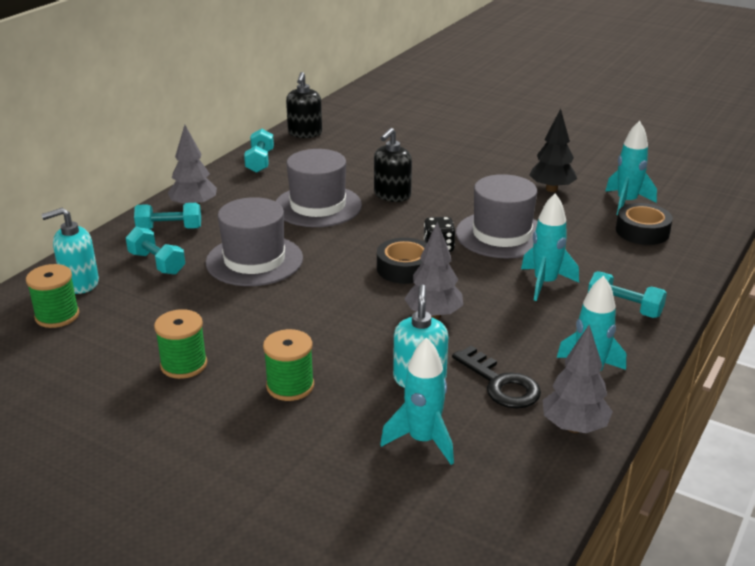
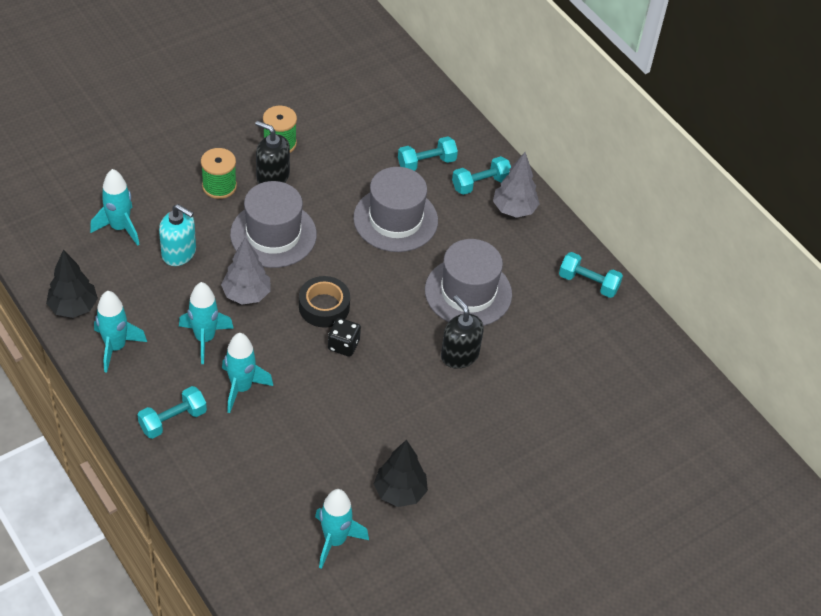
camera: 110 degrees right, 20 degrees up
(57, 316) = (383, 97): green spool -> none
(80, 283) = (422, 116): turquoise soap dispenser -> none
(169, 229) = (480, 184): turquoise dumbbell -> turquoise dumbbell turned 45 degrees clockwise
(305, 133) = (644, 343): black soap dispenser -> black soap dispenser (272, 177)
(500, 384) = (142, 293): black key -> none
(501, 235) = (336, 401): grey hat -> grey hat (273, 234)
(514, 322) = (205, 338): none -> turquoise rocket
(574, 427) = (73, 307): grey tree -> black tree
(642, 231) = (274, 515): black tape -> none

